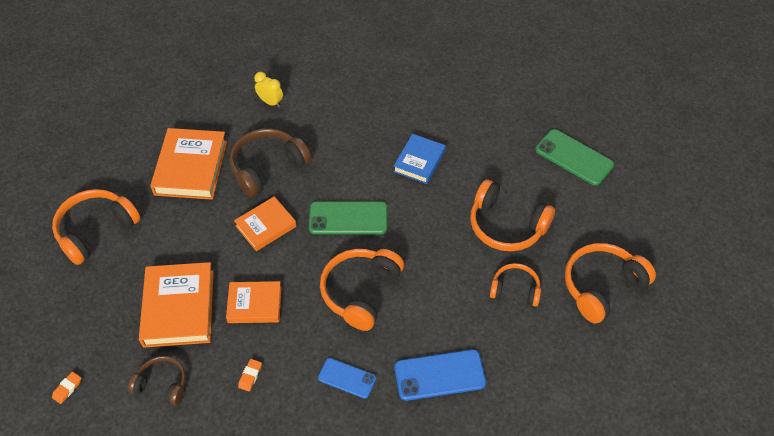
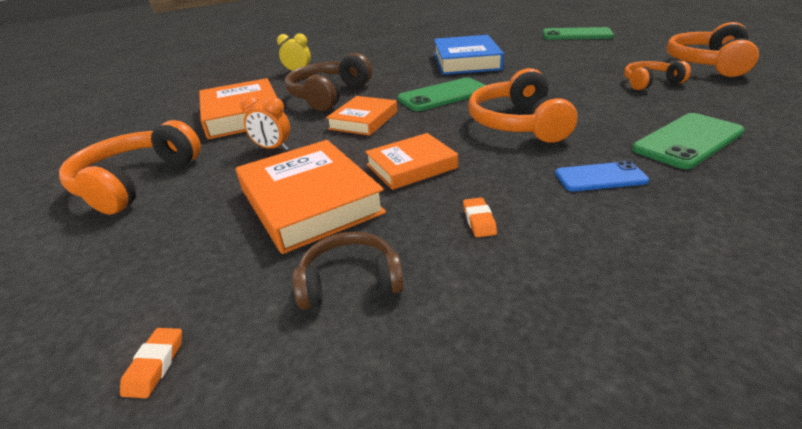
camera: 25 degrees left, 20 degrees down
(188, 233) = (273, 148): none -> orange clock
(419, 161) = (466, 61): blue book -> blue book, size x1.60
(439, 375) = (688, 141): blue phone -> green phone
(506, 225) = (583, 64): orange headphones -> none

